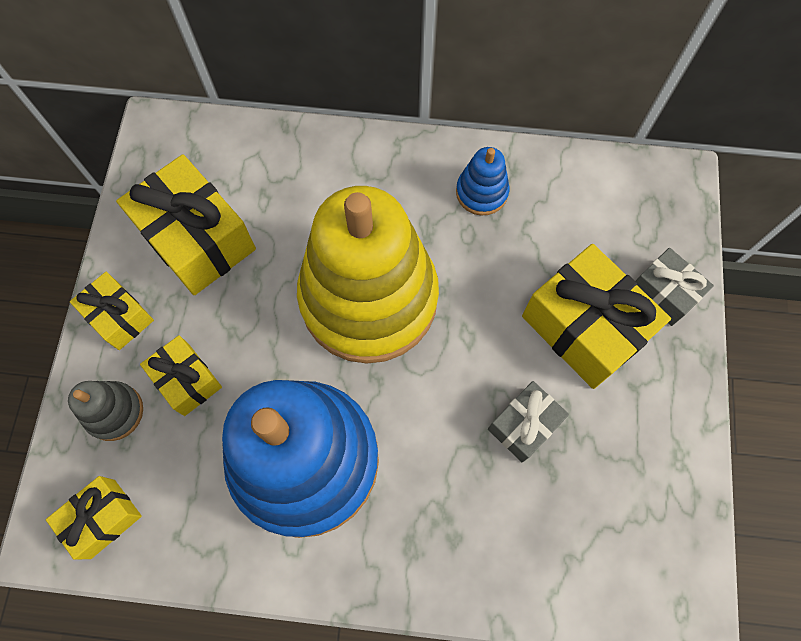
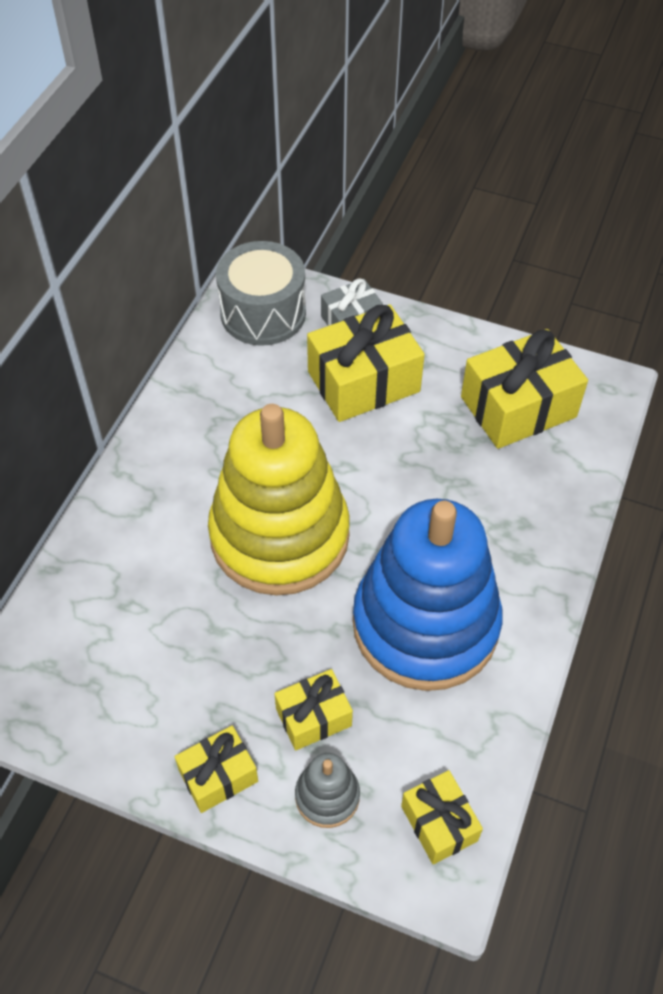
camera: 75 degrees left, 15 degrees down
(197, 239) = (154, 680): yellow gift -> yellow gift (518, 407)
(481, 192) = (204, 419): blue stacking toy -> none
(524, 425) = (438, 447): grey gift -> none
(637, 205) = (263, 313): none -> grey drum

